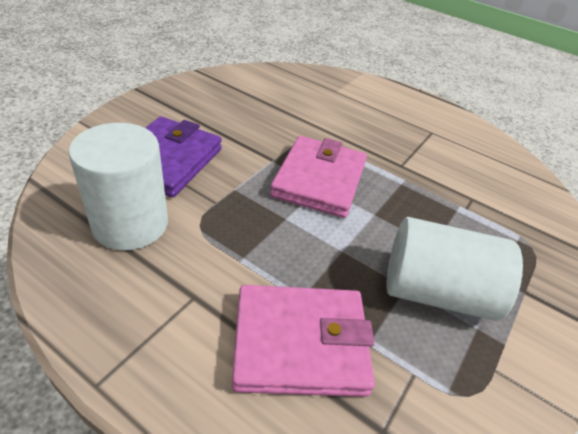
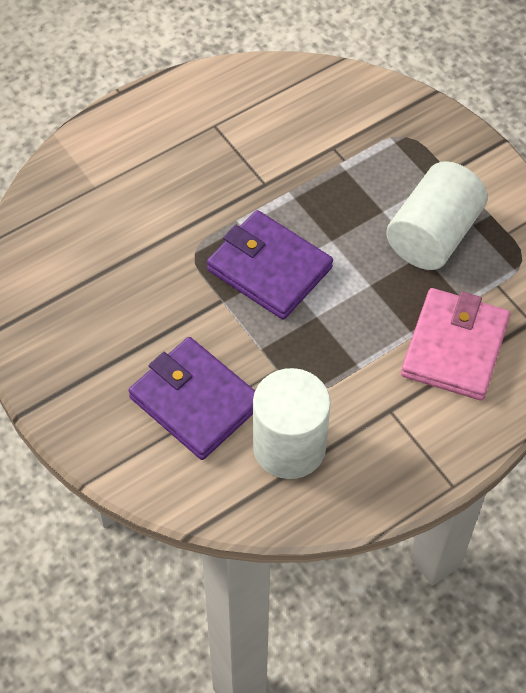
camera: 65 degrees left, 15 degrees up
(319, 180) = (269, 269): pink wallet -> purple wallet

